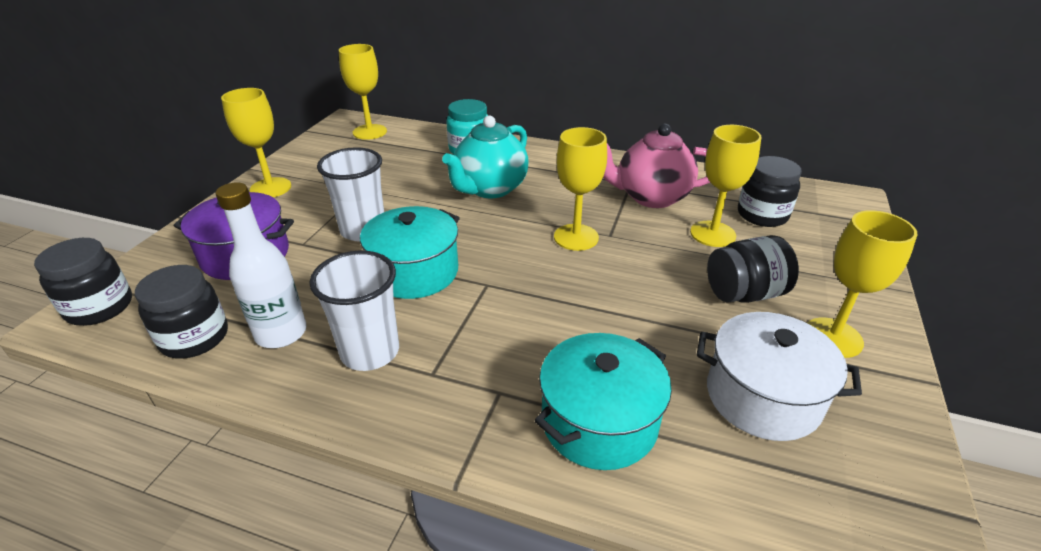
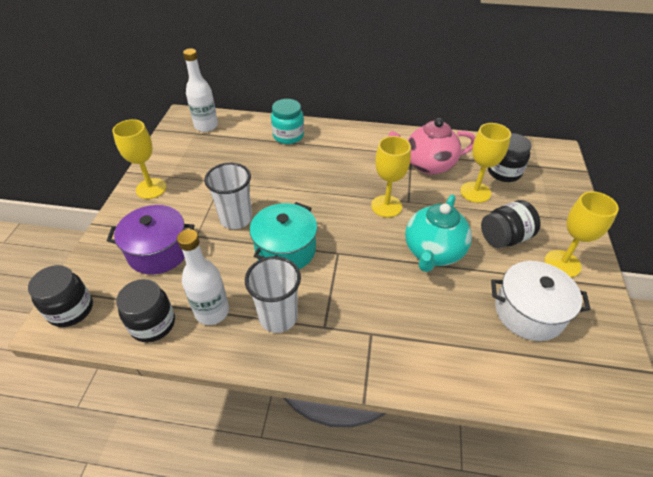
camera: 10 degrees left, 10 degrees up
(370, 132) = (206, 126): yellow goblet -> white bottle
(490, 189) = (314, 170): turquoise teapot -> turquoise teapot (433, 252)
(599, 422) = (437, 344): turquoise pot -> none

